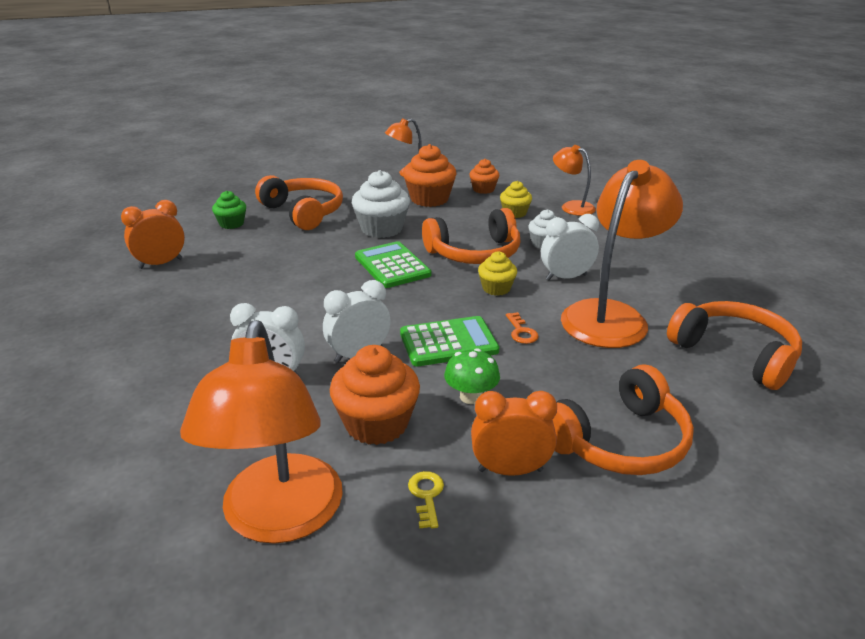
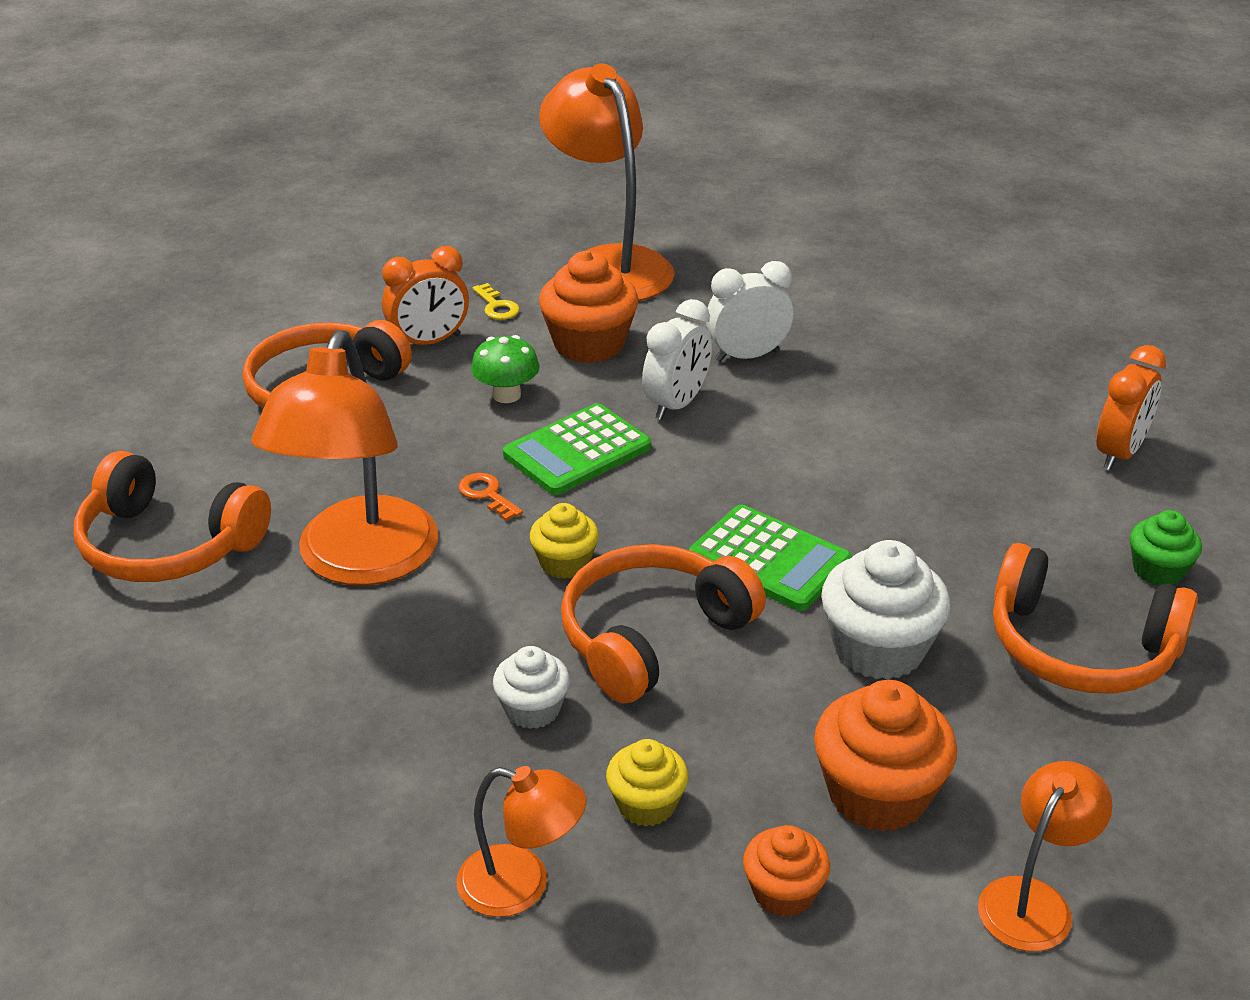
camera: 155 degrees right, 5 degrees up
(566, 277) = (457, 625): white clock -> none

